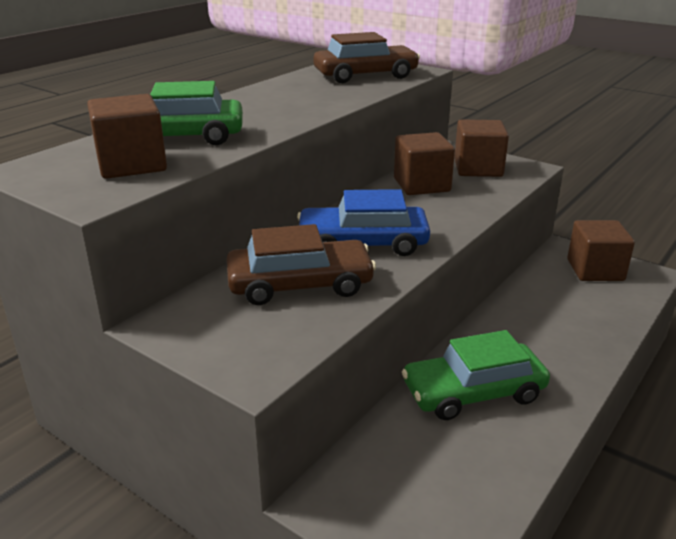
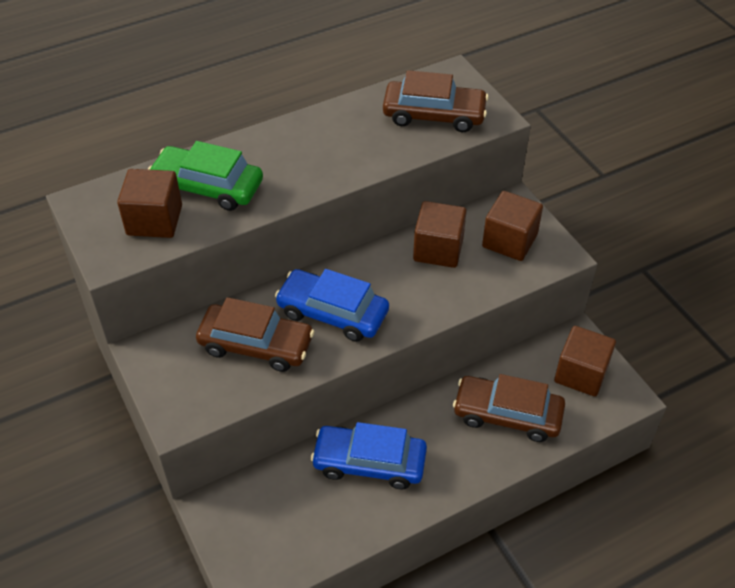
camera: 25 degrees right, 20 degrees up
(473, 392) = (369, 462): green car -> blue car
(566, 314) = (507, 414): none -> brown car

